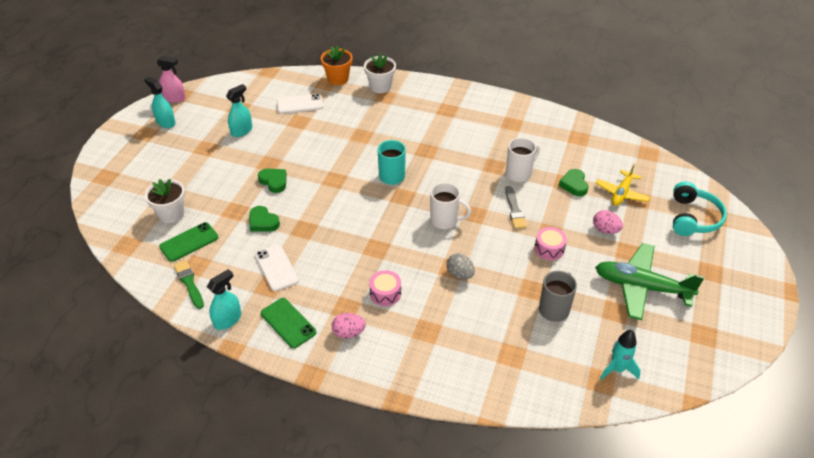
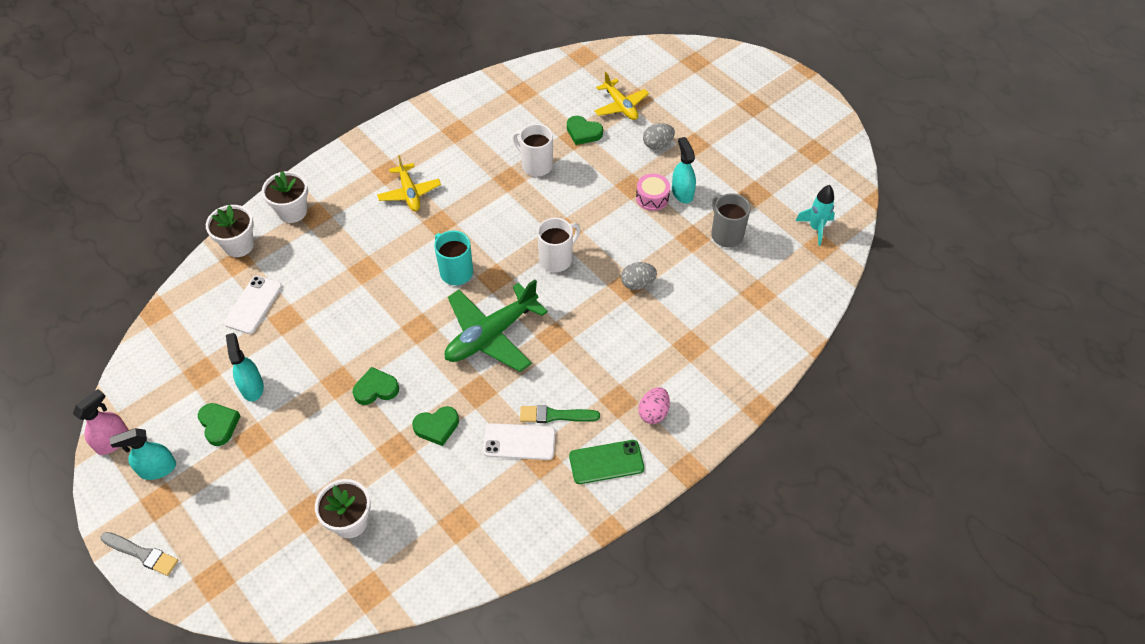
camera: 60 degrees left, 10 degrees up
(189, 242) = (414, 518): green phone -> none
(189, 283) = (483, 540): green brush -> green brush (555, 415)
(208, 131) = (219, 425): none -> green heart
(228, 320) = (565, 519): turquoise spray bottle -> turquoise spray bottle (682, 192)
(338, 79) = (239, 245): orange flower pot -> white flower pot
(385, 293) = (622, 357): pink drum -> none
(438, 126) = (409, 193): none -> yellow plane
(514, 210) = (583, 196): grey brush -> grey brush (142, 554)
(519, 173) = (536, 165): white mug -> white mug turned 45 degrees counterclockwise
(605, 230) = (657, 144): pink egg -> grey egg
(641, 287) = (740, 159): green plane -> green plane (491, 335)
(693, 218) = (685, 77): turquoise headphones -> none

